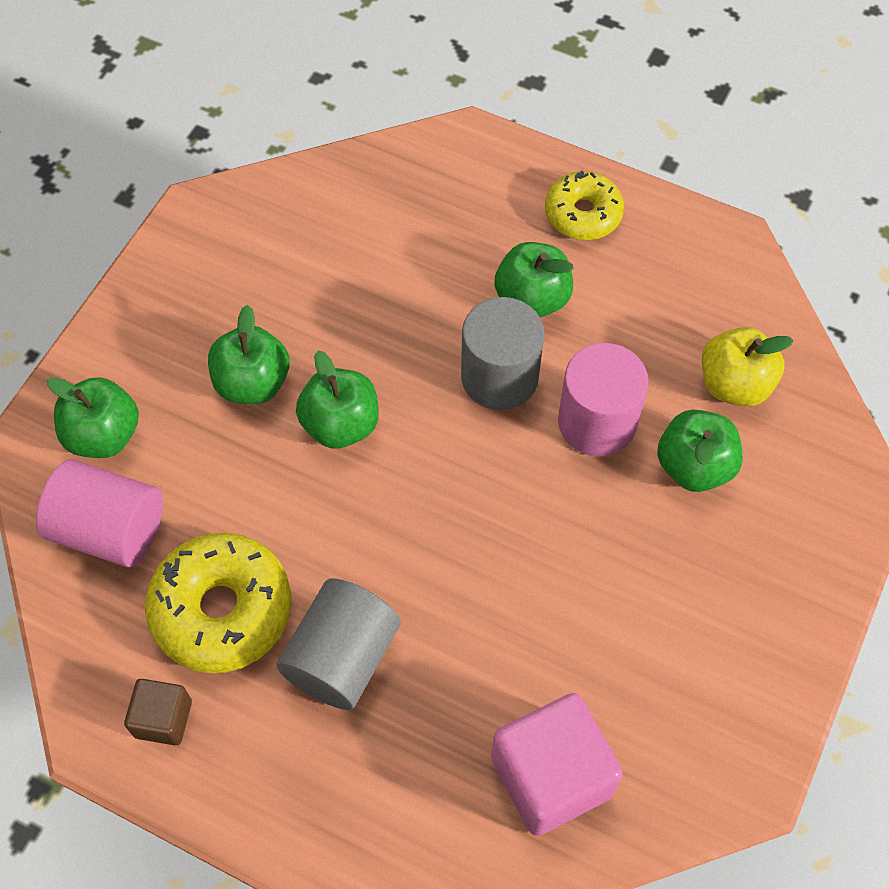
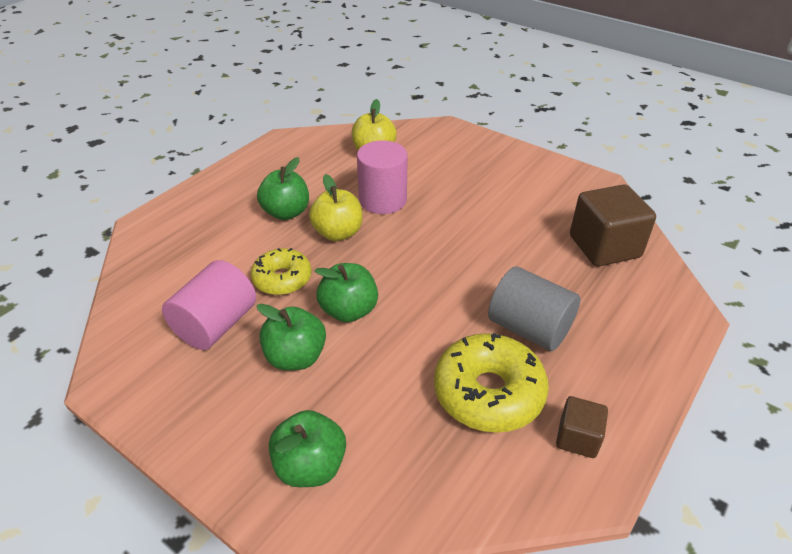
camera: 80 degrees left, 20 degrees down
(109, 530) = (406, 467): pink cylinder -> pink cylinder (216, 325)
(499, 377) = (338, 233): grey cylinder -> yellow apple
(551, 776) = (604, 247): pink cube -> brown cube
(583, 214) = (234, 185): yellow donut -> yellow donut (282, 279)
(694, 466) = (420, 172): green apple -> none

